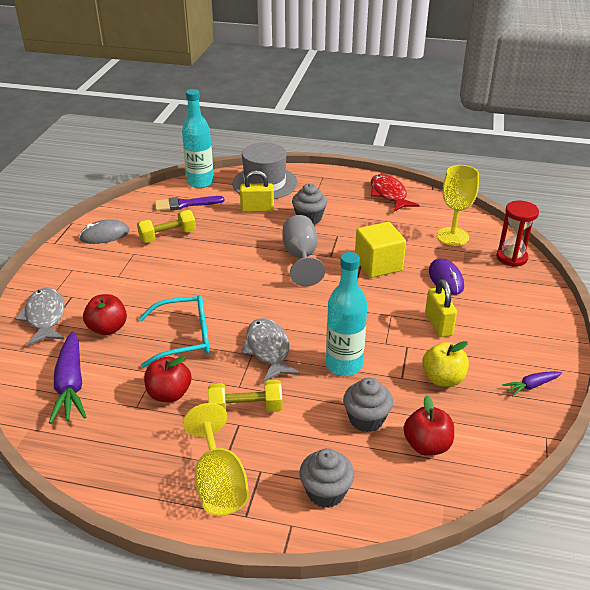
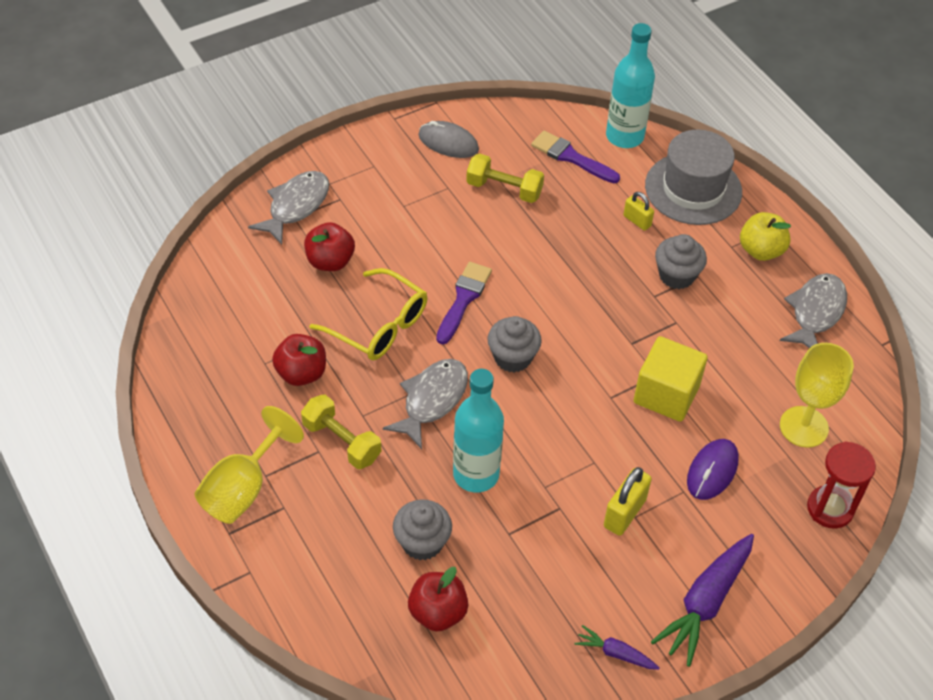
camera: 45 degrees right, 15 degrees up
(71, 385) = (241, 298): purple carrot -> purple carrot (705, 602)
(185, 338) = (379, 326): turquoise glasses -> yellow glasses
(216, 294) = (463, 299): none -> purple brush
(257, 209) = (637, 221): yellow padlock -> yellow padlock, size x0.63
(301, 257) = (599, 321): grey goblet -> none
(326, 492) = (307, 571): grey cupcake -> grey cupcake (512, 357)
(389, 194) = (815, 313): red fish -> grey fish
(443, 379) = (543, 569): yellow apple -> yellow apple (761, 250)

